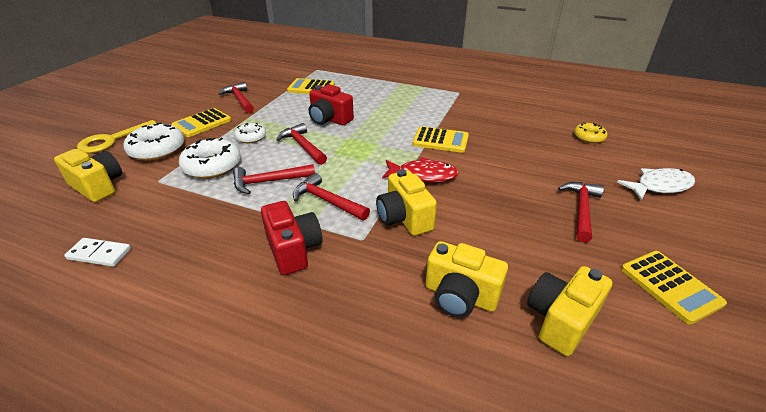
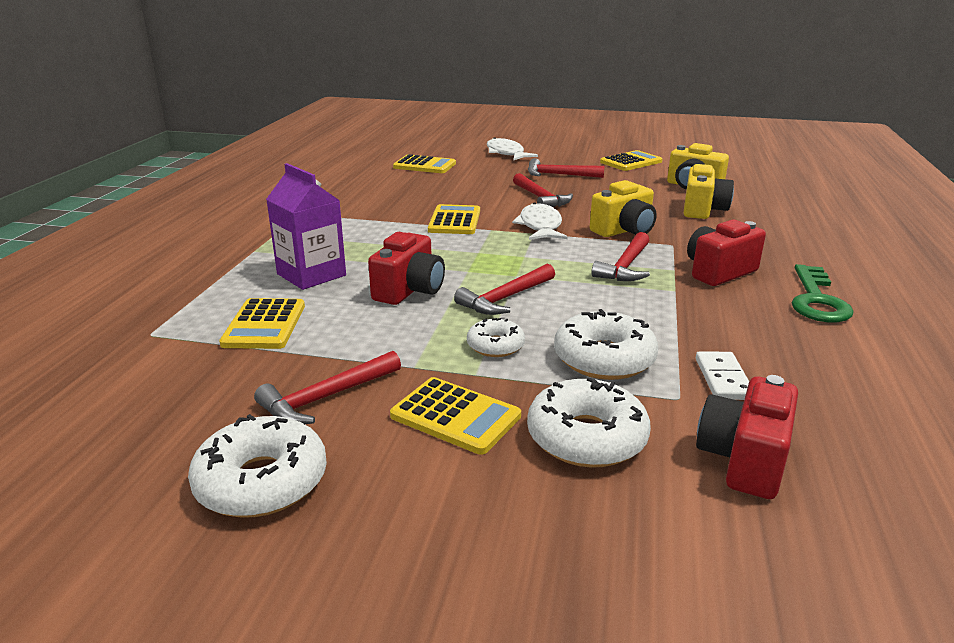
camera: 100 degrees left, 10 degrees down
(98, 186) = (743, 460): yellow camera -> red camera
(99, 254) = (855, 385): white domino -> white domino (723, 379)
(112, 140) = (581, 527): yellow key -> none
(199, 91) = (262, 481): none -> white donut
(208, 293) = (817, 300): none -> green key
(269, 182) = (613, 306): red hammer -> red hammer (541, 198)
(362, 96) = (311, 275): none -> purple carton
(423, 175) = (540, 226): red fish -> white fish
(589, 137) = (424, 165): yellow donut -> yellow calculator

